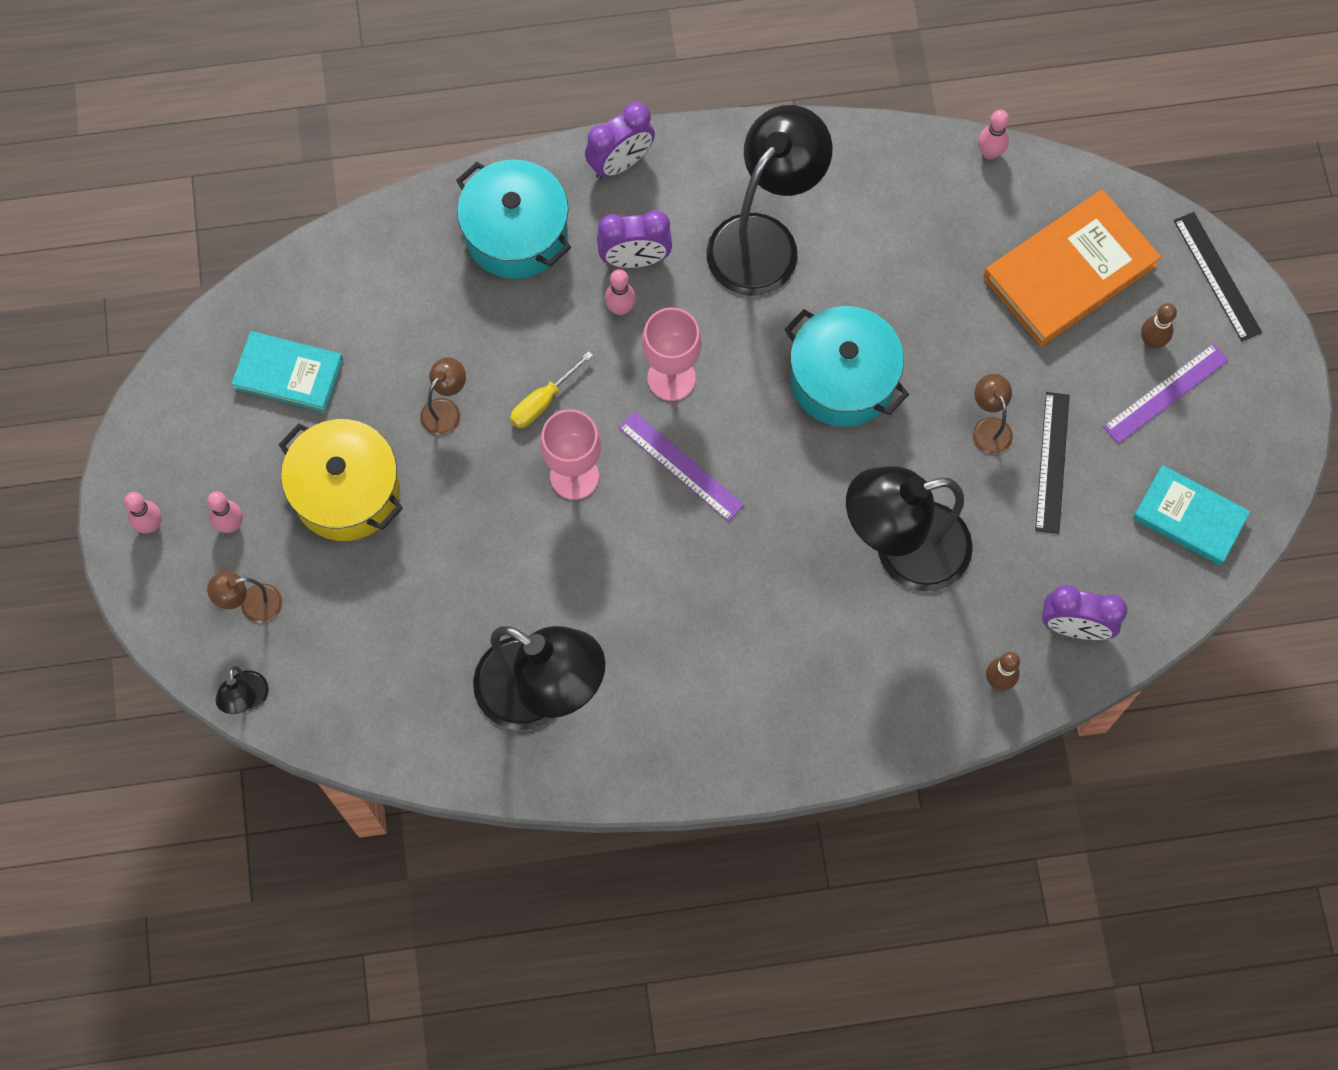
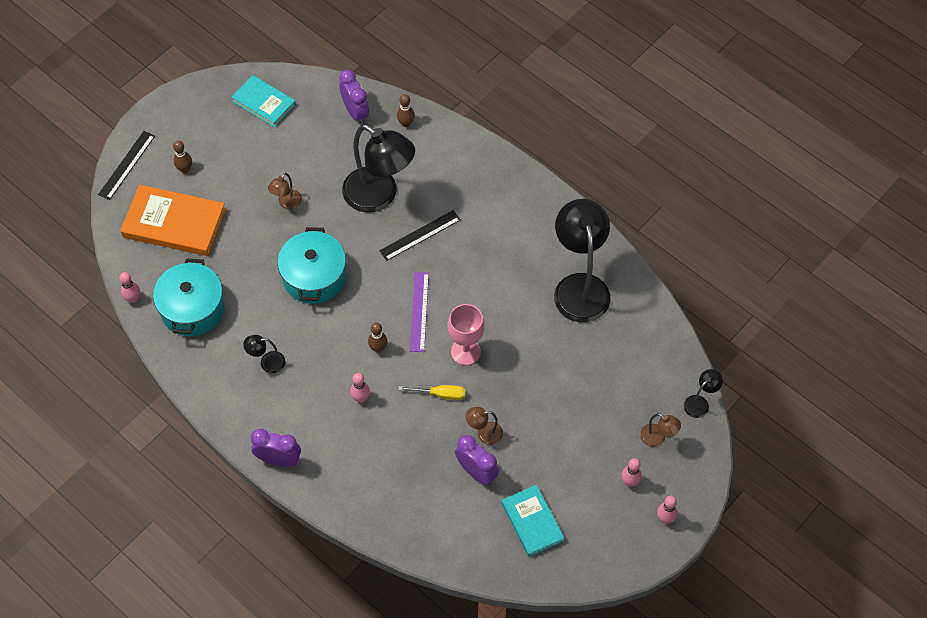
camera: 130 degrees left, 10 degrees down
(347, 491) = (565, 444): yellow pot -> none
(516, 233) = (361, 477): turquoise pot -> turquoise pot (192, 309)
(635, 260) = (328, 411): purple clock -> purple clock (476, 472)
(671, 378) = (378, 348): pink goblet -> brown bowling pin
(764, 239) = (267, 362): black lamp -> black lamp, size x0.43
(1052, 462) = (282, 168): black ruler -> black ruler (420, 235)
(1166, 393) = (208, 148): purple ruler -> none
(1189, 517) = (264, 103): turquoise book -> turquoise book turned 45 degrees counterclockwise

